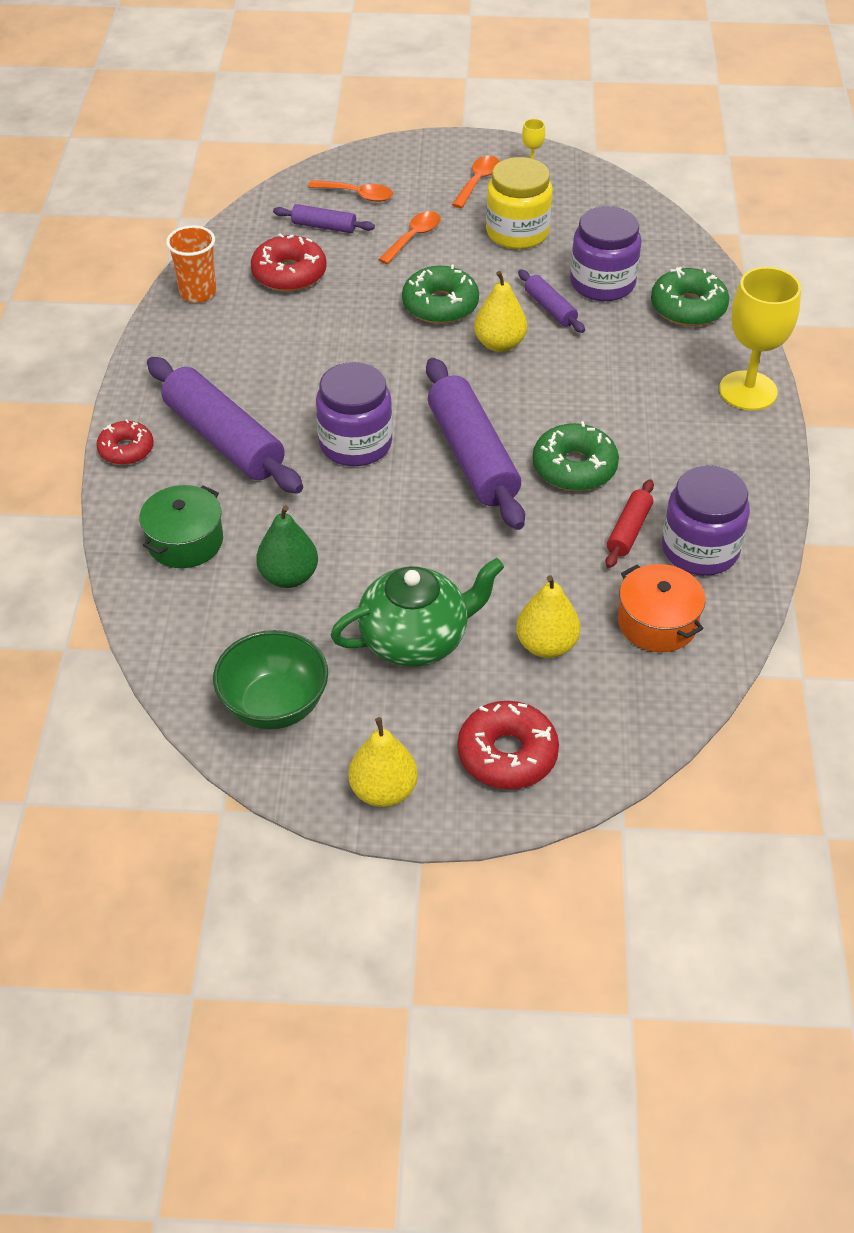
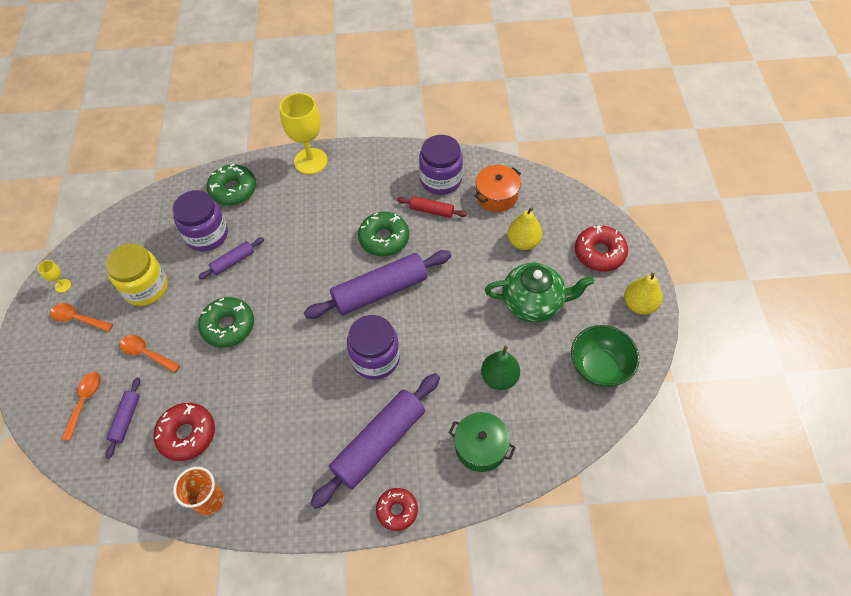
camera: 95 degrees left, 10 degrees up
(416, 639) = (533, 303): green teapot -> green teapot turned 120 degrees clockwise
(499, 344) = (270, 287): yellow pear -> none

